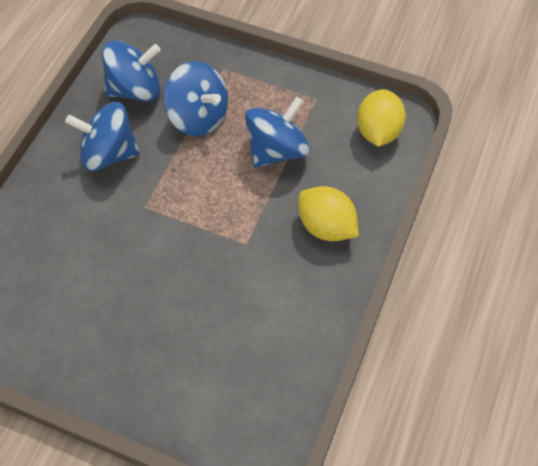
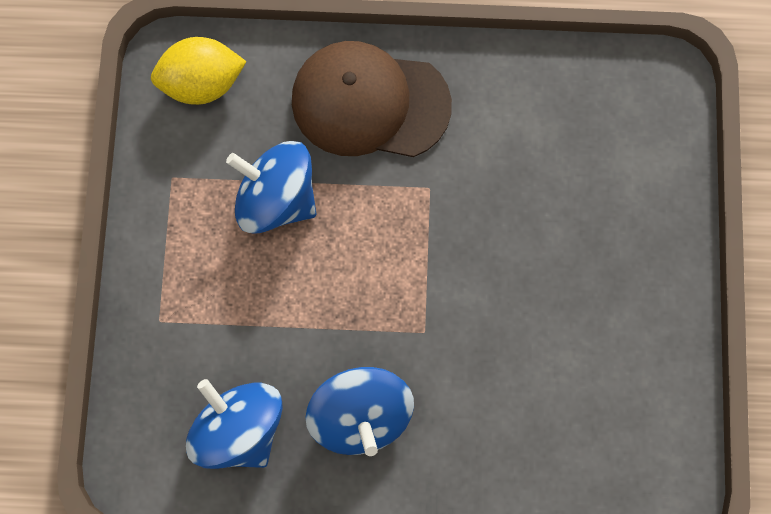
camera: 110 degrees left, 15 degrees up
(198, 117) = (257, 322): blue spinning top -> none
(326, 226) = (370, 103): yellow lemon -> brown cap

